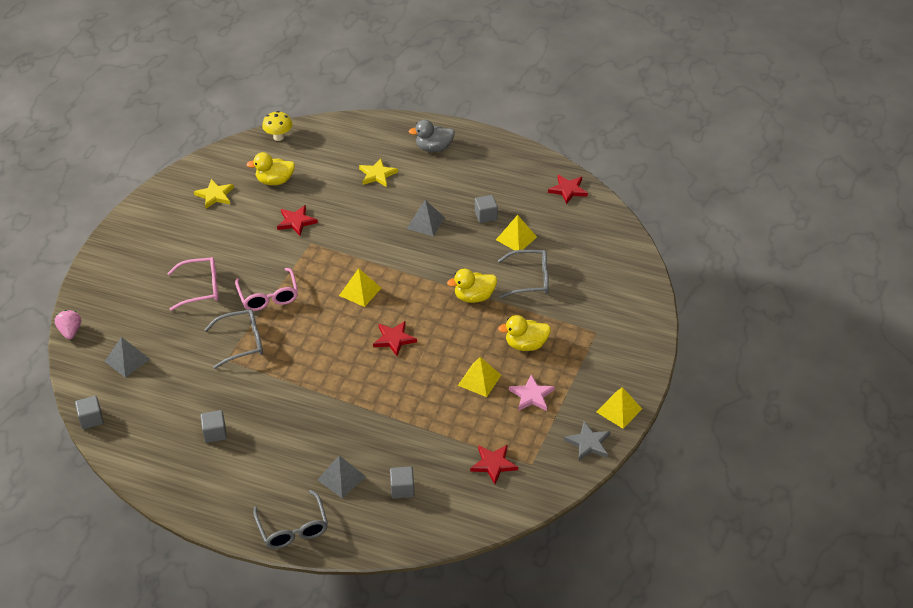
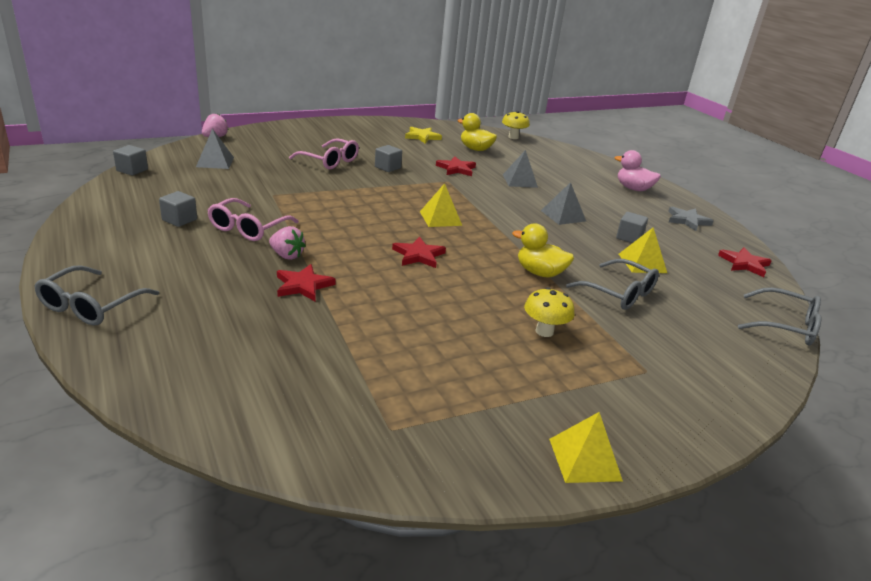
camera: 40 degrees right, 15 degrees down
(242, 342) = (301, 194): grey glasses -> grey glasses (785, 326)
(268, 296) = (366, 186): pink glasses -> pink glasses (248, 228)
(326, 405) = (287, 255): none -> pink strawberry
(341, 478) = (199, 303): grey pyramid -> grey pyramid (519, 181)
(377, 174) = (561, 179): yellow star -> none
(402, 489) = (228, 349): grey cube -> grey cube (387, 167)
(434, 148) = (633, 189): grey duck -> pink duck
(479, 380) = (451, 325): yellow pyramid -> none
(493, 464) = (349, 397): red star -> red star (303, 285)
(526, 345) = (544, 331): yellow duck -> yellow mushroom
(531, 395) = (489, 372): pink star -> none
(588, 443) = (494, 463): grey star -> grey star (687, 220)

